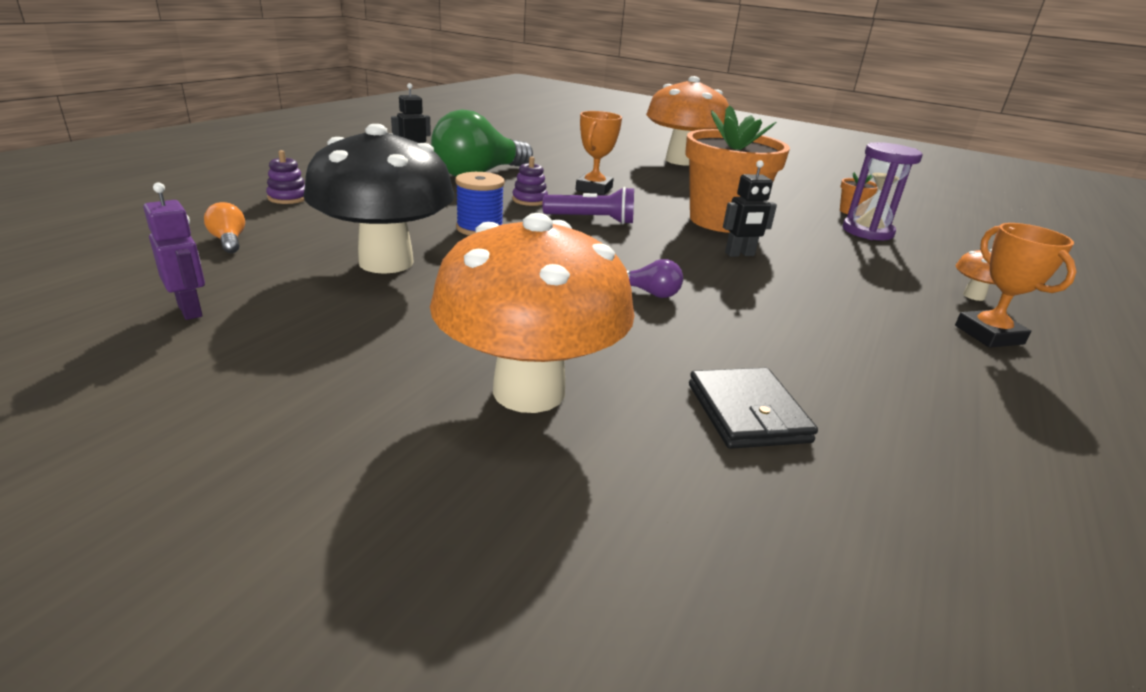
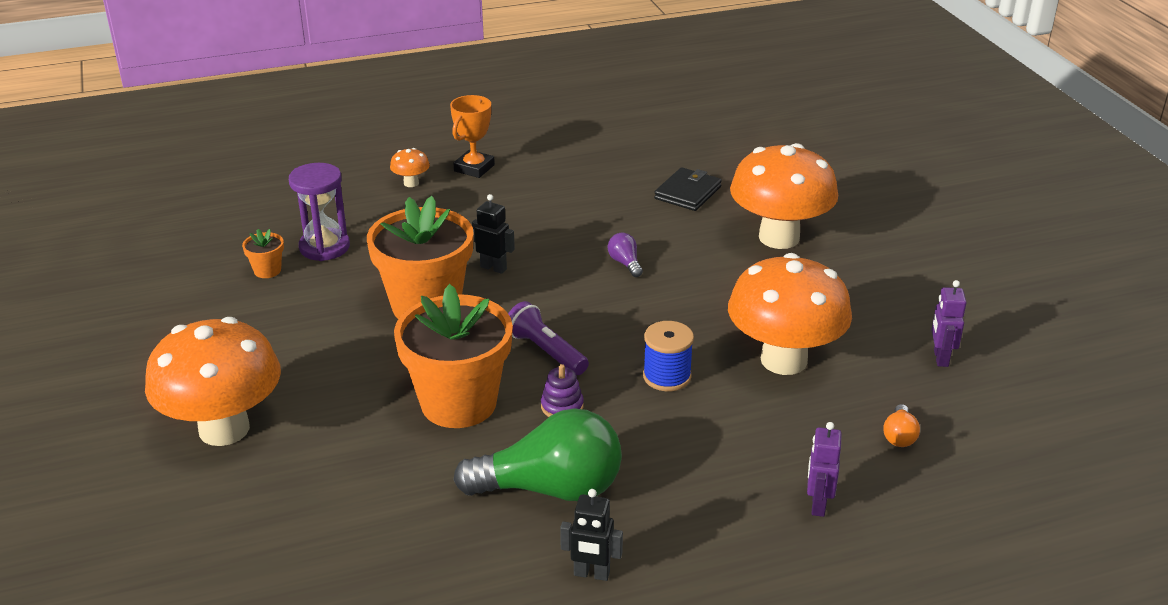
camera: 135 degrees left, 5 degrees up
(288, 198) = (817, 505): purple stacking toy -> purple robot
(386, 262) = (783, 360): black mushroom -> orange mushroom
(594, 189) = (458, 403): orange trophy -> orange flower pot

